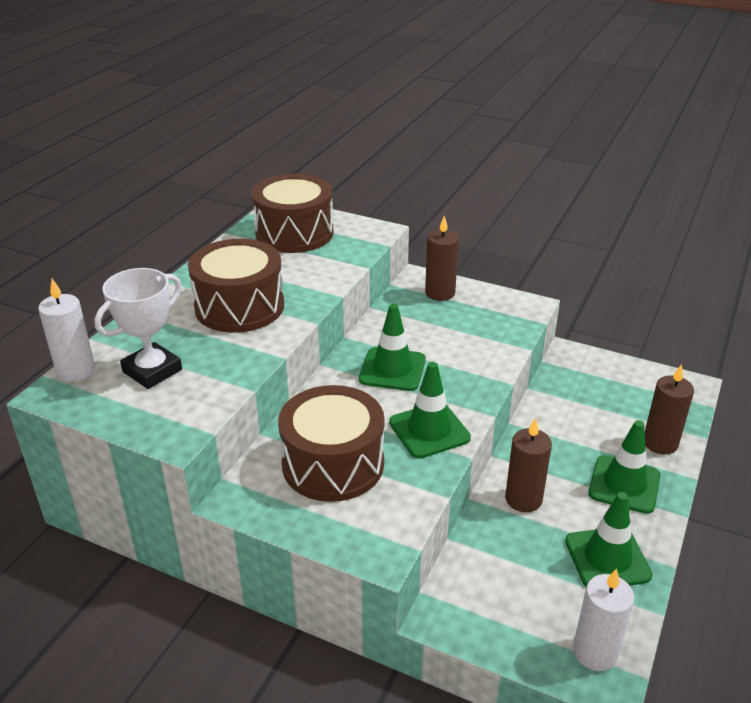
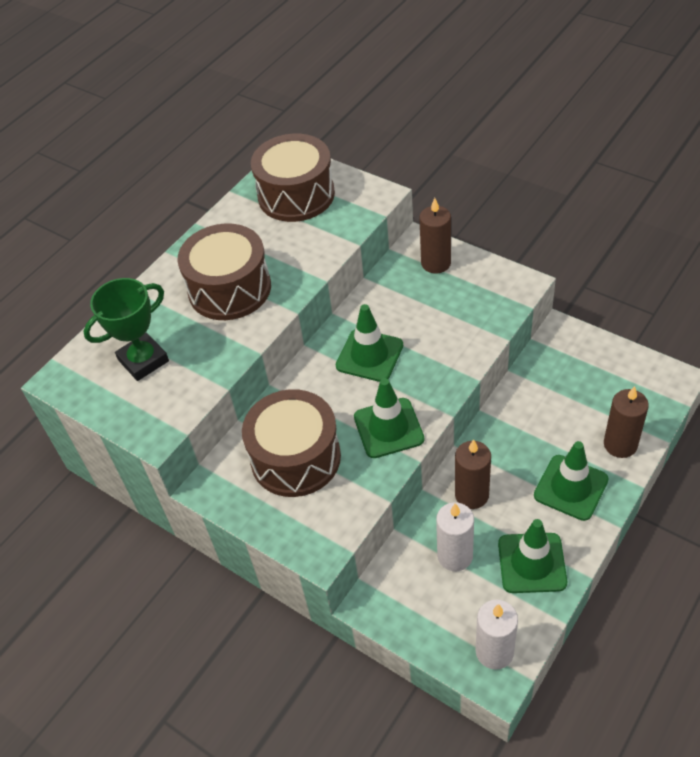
camera: 15 degrees right, 15 degrees up
(76, 371) = (79, 356): white candle -> white candle (455, 556)
(152, 371) = (143, 360): white trophy -> green trophy

